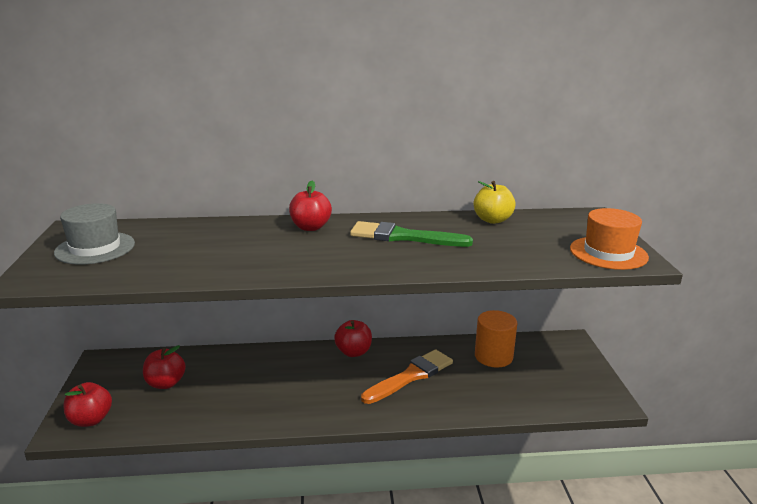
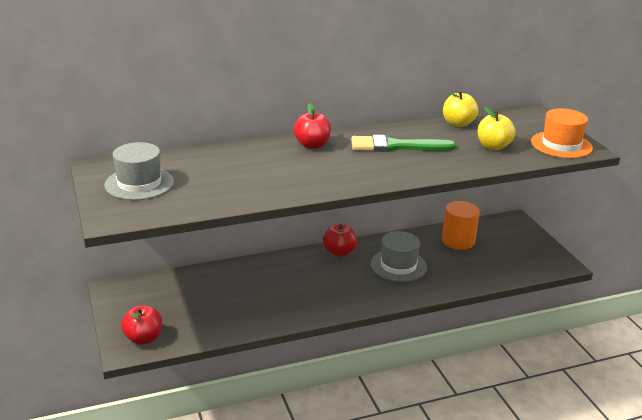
camera: 15 degrees left, 5 degrees up
(166, 383) = (189, 300): red apple -> none
(411, 376) = (398, 265): orange brush -> grey hat
(520, 247) = (493, 146): none -> yellow apple

